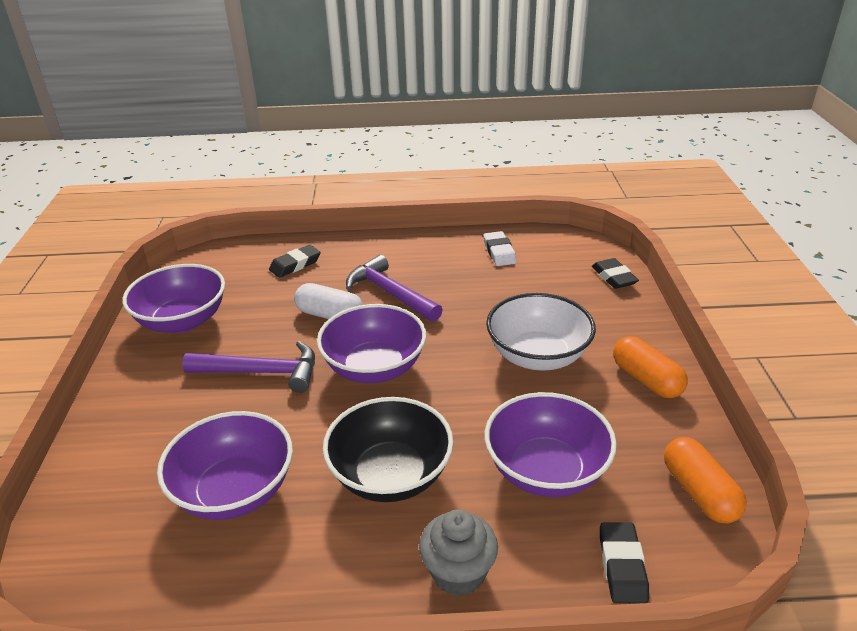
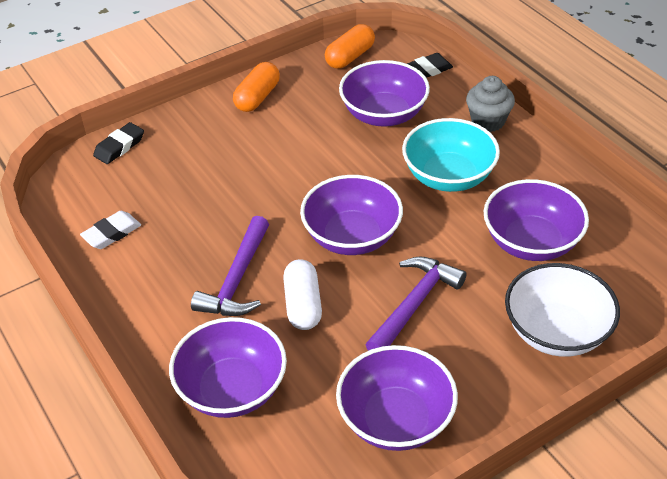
camera: 120 degrees left, 10 degrees up
(261, 372) = (414, 304): purple hammer -> purple hammer turned 60 degrees clockwise
(295, 265) = (232, 389): black eraser -> purple bowl
(390, 475) = (448, 176): black bowl -> turquoise bowl
(538, 356) = (267, 154): white bowl -> white bowl (556, 332)

